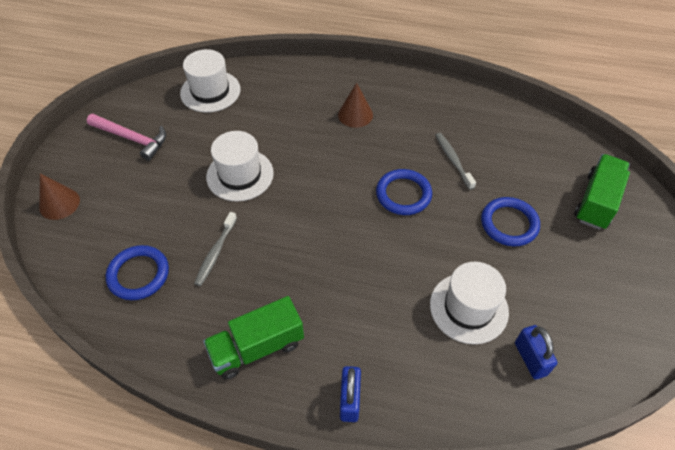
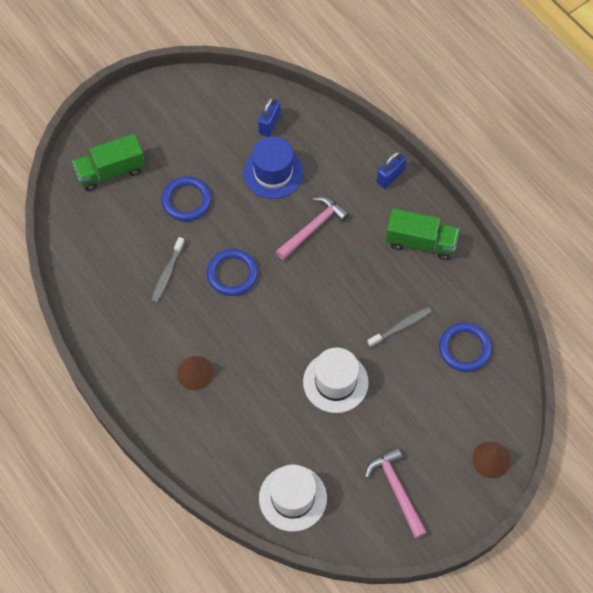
camera: 140 degrees left, 10 degrees up
(376, 282) = (313, 228): none -> pink hammer
(468, 308) = (273, 172): white hat -> blue hat

